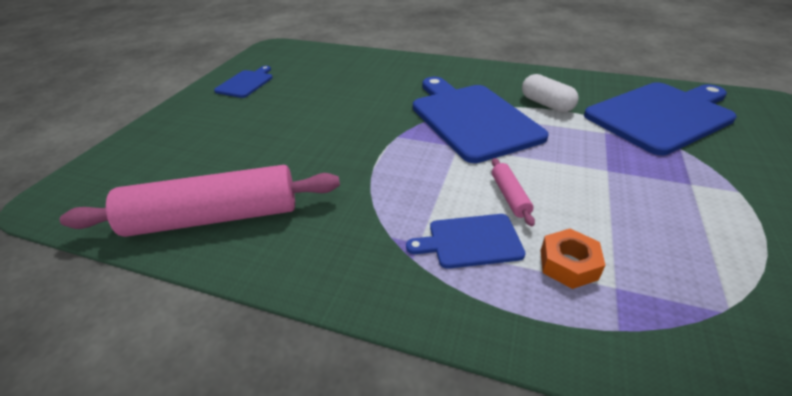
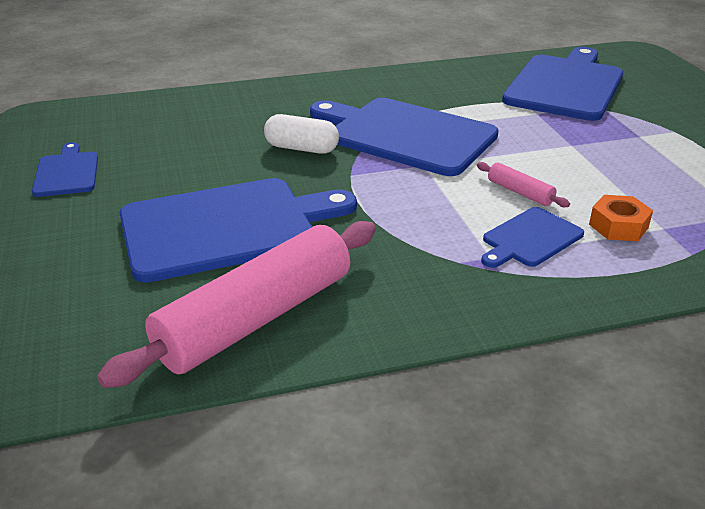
camera: 35 degrees left, 5 degrees down
(278, 146) = (226, 227): none -> blue cutting board
(546, 104) = (459, 101): white capsule -> white capsule (301, 148)

